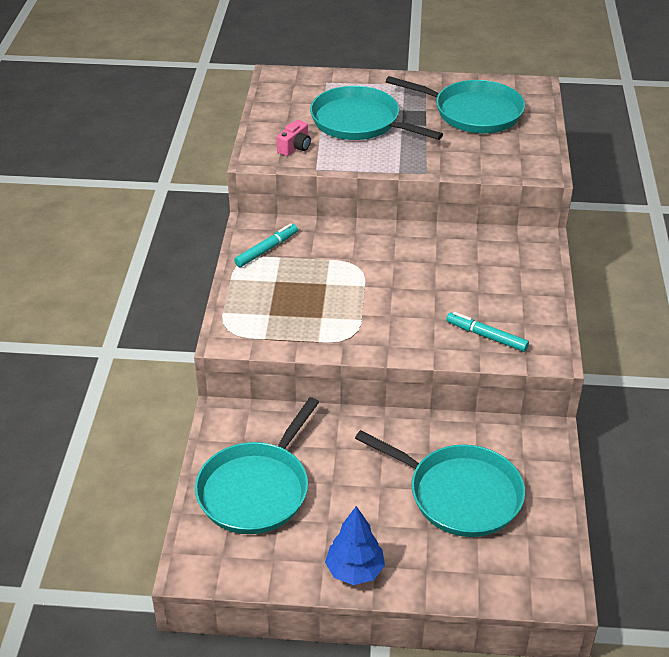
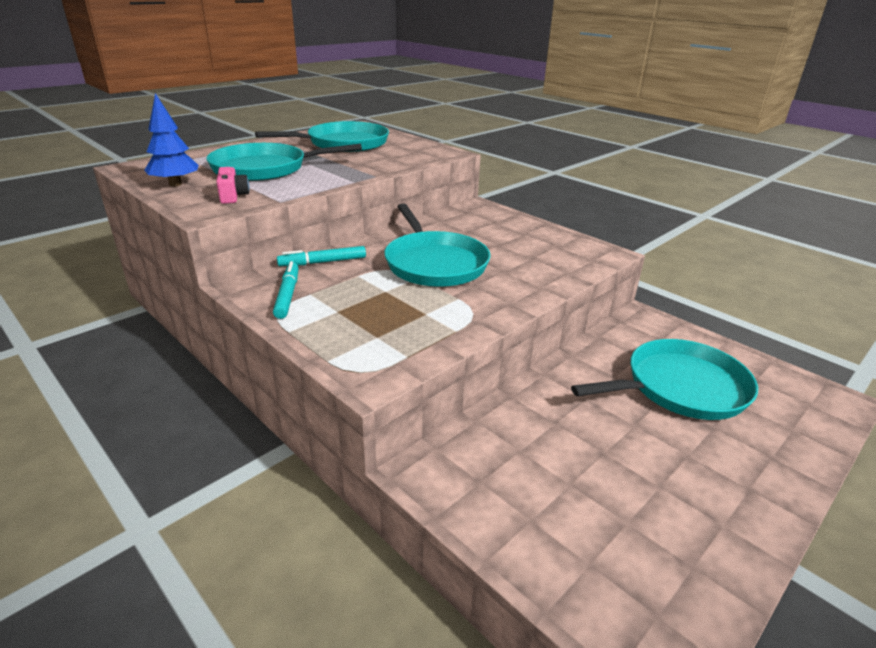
camera: 50 degrees left, 10 degrees down
(256, 489) = (565, 513): turquoise pan -> turquoise pan (434, 263)
(354, 571) = (749, 507): blue tree -> blue tree (175, 184)
(486, 336) = (554, 263): turquoise marker -> turquoise marker (323, 262)

